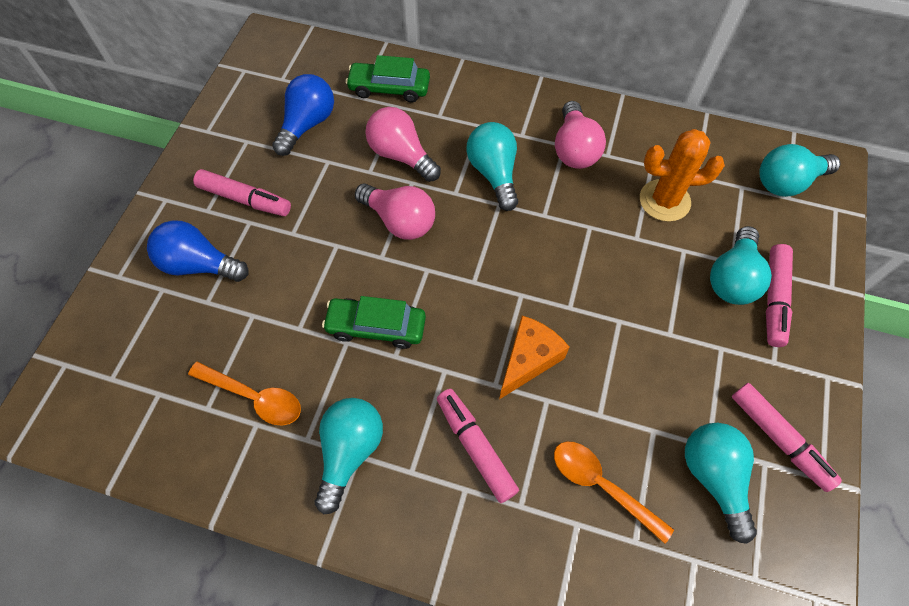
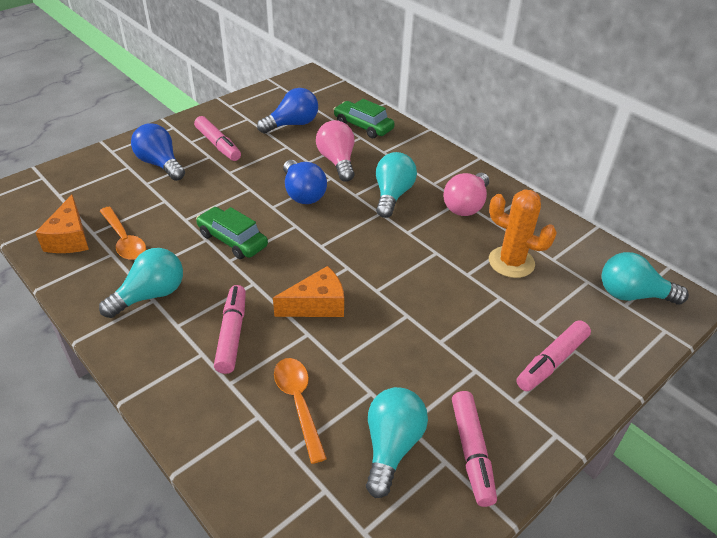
camera: 30 degrees right, 20 degrees down
(186, 432) = (70, 238): none -> orange cheese
(400, 221) = (303, 193): pink light bulb -> blue light bulb
(732, 278) = (526, 332): turquoise light bulb -> none

